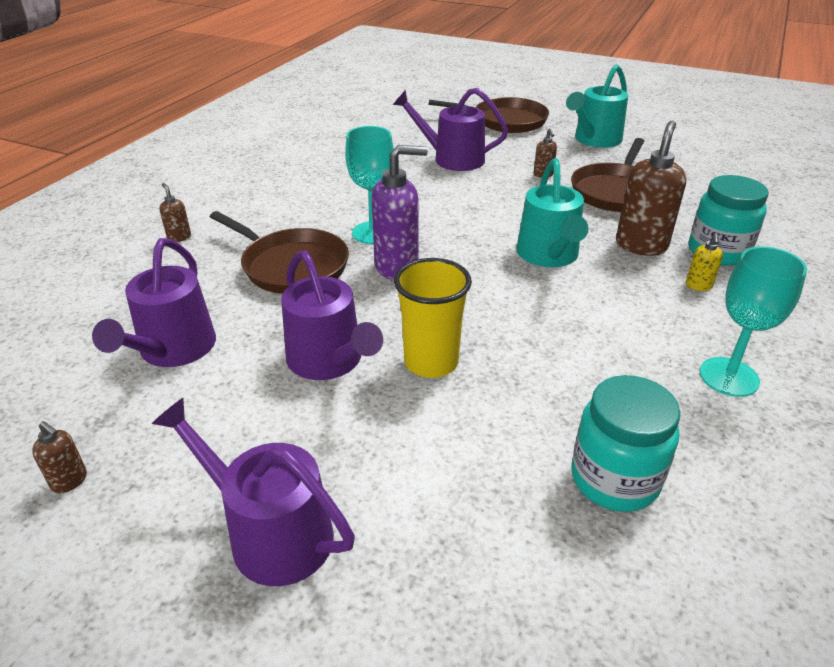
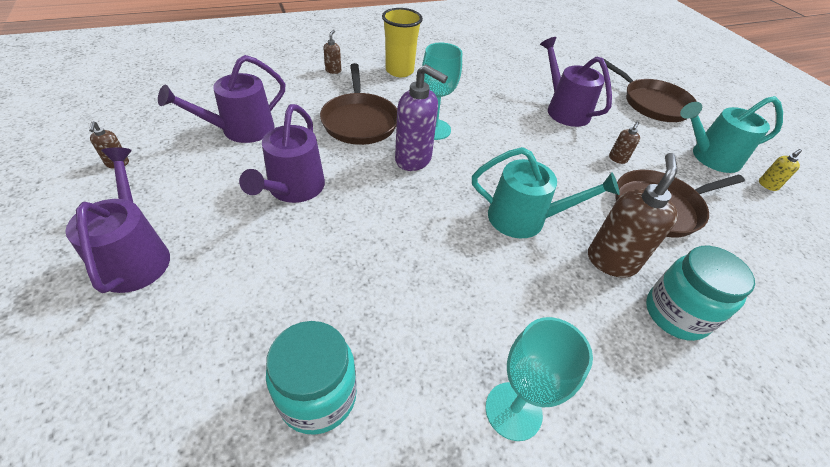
camera: 40 degrees right, 10 degrees up
(431, 362) = (339, 231): yellow cup -> yellow cup (399, 71)
(549, 255) = (524, 218): turquoise watering can -> turquoise watering can turned 120 degrees counterclockwise
(641, 245) = (611, 261): brown soap dispenser -> brown soap dispenser turned 45 degrees counterclockwise
(698, 286) = (609, 326): yellow soap dispenser -> yellow soap dispenser (767, 185)

